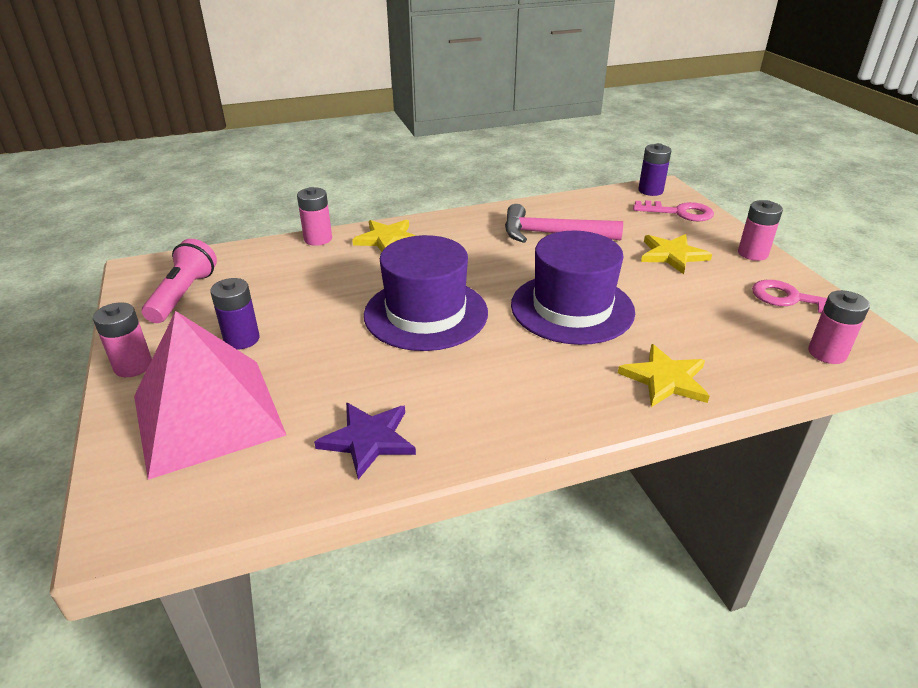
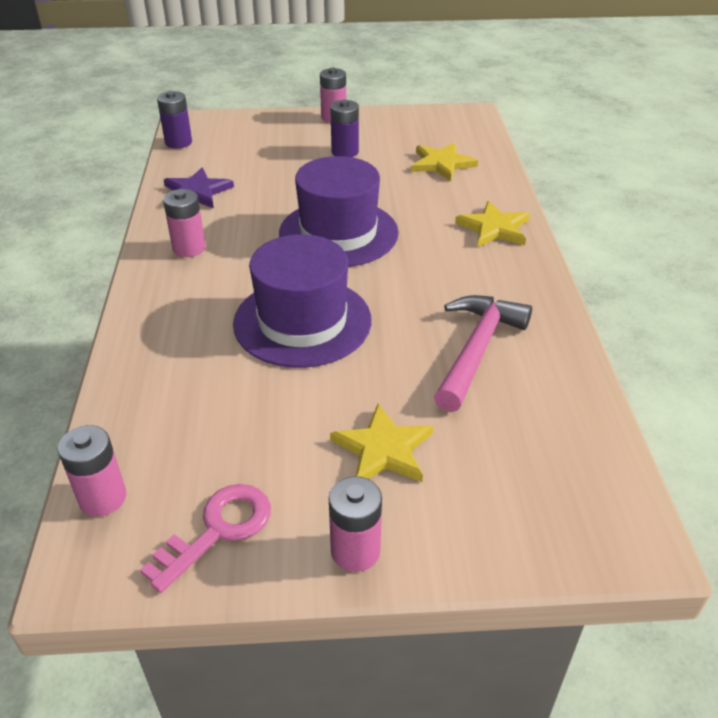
camera: 105 degrees right, 5 degrees up
(183, 295) = (421, 130): pink flashlight -> none
(208, 415) = (264, 141): pink pyramid -> none
(318, 239) = (505, 190): pink battery -> pink battery (189, 248)
(650, 191) = (620, 513): purple battery -> purple battery (178, 142)
(665, 379) = (155, 347): yellow star -> yellow star (442, 164)
(679, 212) = (522, 518): pink key -> none

